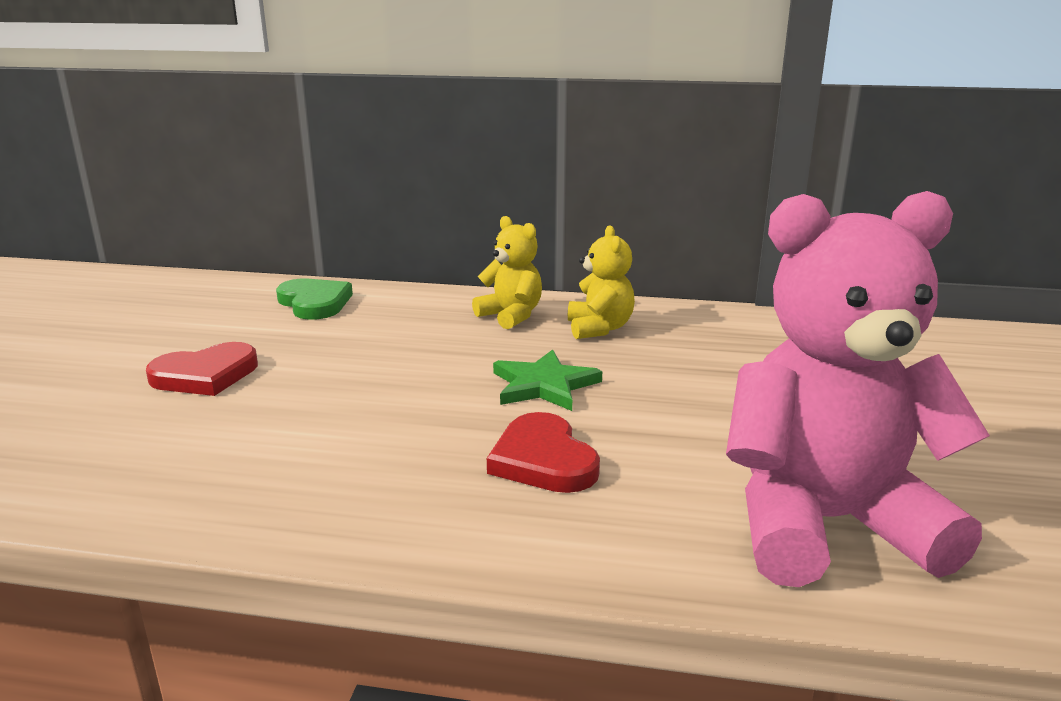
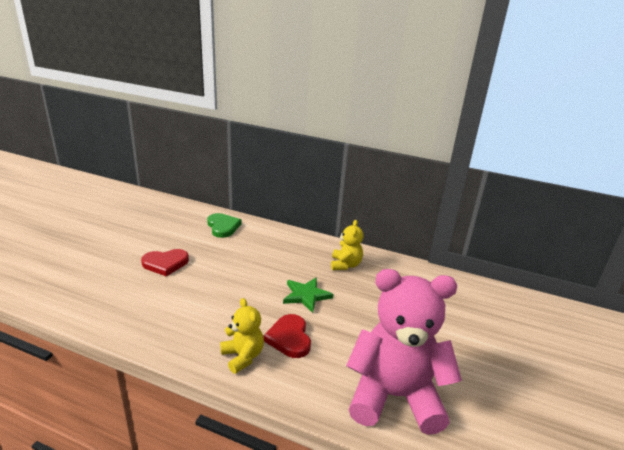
camera: 10 degrees right, 5 degrees up
(511, 316) = (308, 250): yellow teddy bear -> yellow teddy bear (242, 356)

